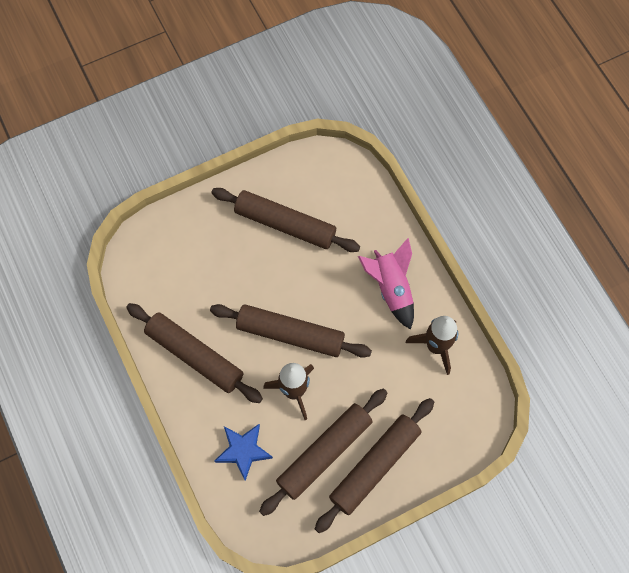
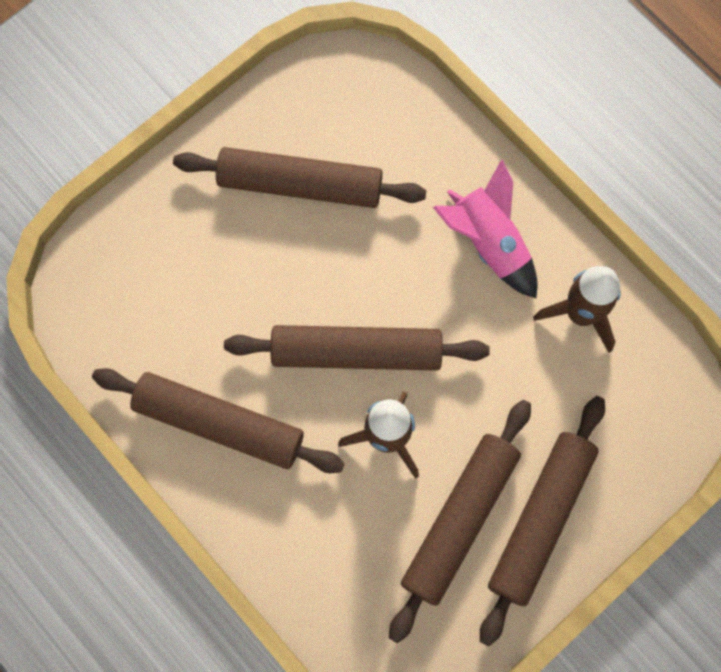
camera: 15 degrees left, 5 degrees up
(243, 451) = (336, 551): blue star -> none

